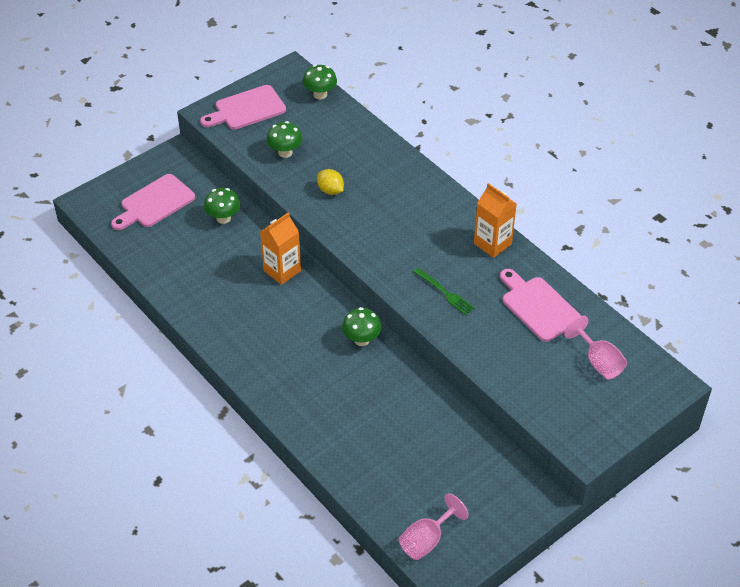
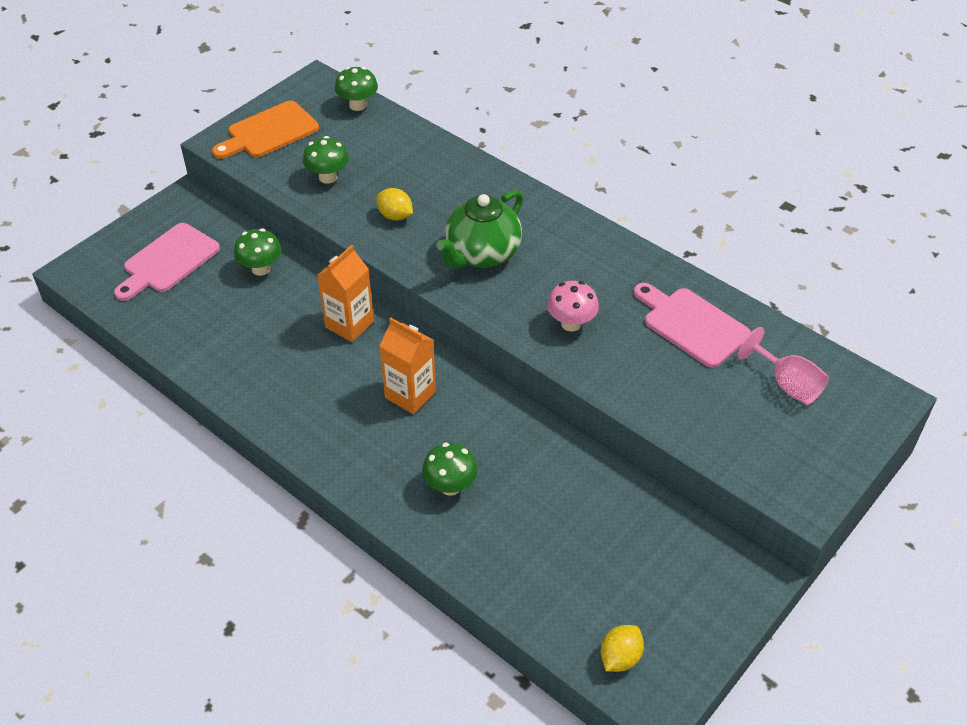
camera: 10 degrees left, 0 degrees up
(246, 109) = (269, 132): pink cutting board -> orange cutting board
(361, 339) = (471, 398): green mushroom -> green mushroom (450, 486)
(390, 230) = (482, 254): none -> green teapot
(427, 540) = (620, 657): pink goblet -> yellow lemon
(445, 293) = (571, 323): green fork -> pink mushroom
(492, 244) = (614, 255): orange carton -> orange carton (410, 394)

